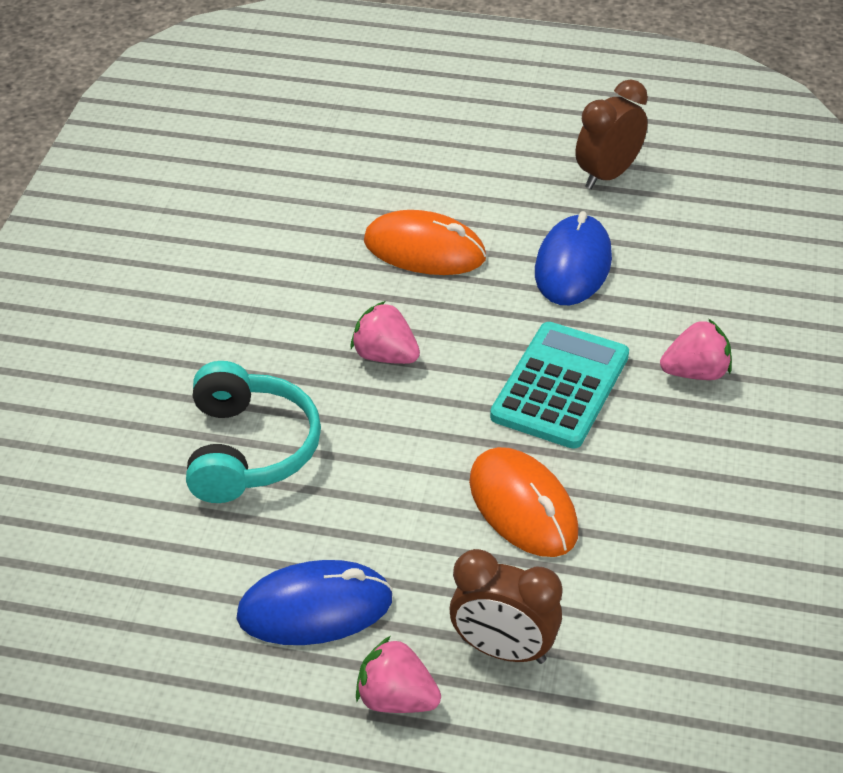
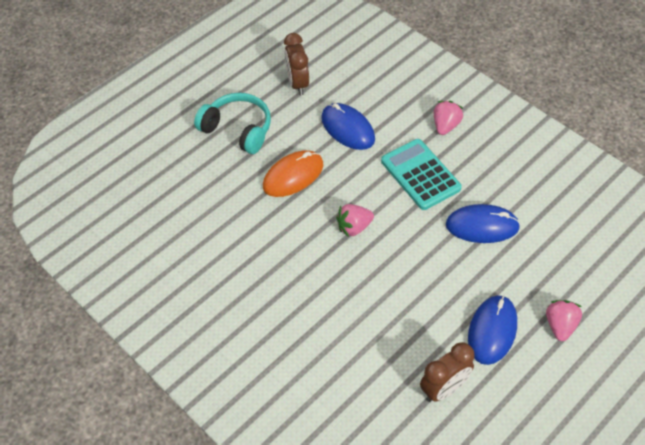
camera: 55 degrees left, 10 degrees up
(248, 450) = (377, 310): turquoise headphones -> turquoise headphones (238, 129)
(396, 699) = (560, 325): pink strawberry -> pink strawberry turned 135 degrees clockwise
(503, 650) = (556, 275): brown clock -> brown clock (444, 389)
(523, 506) = (482, 226): orange mouse -> blue mouse

